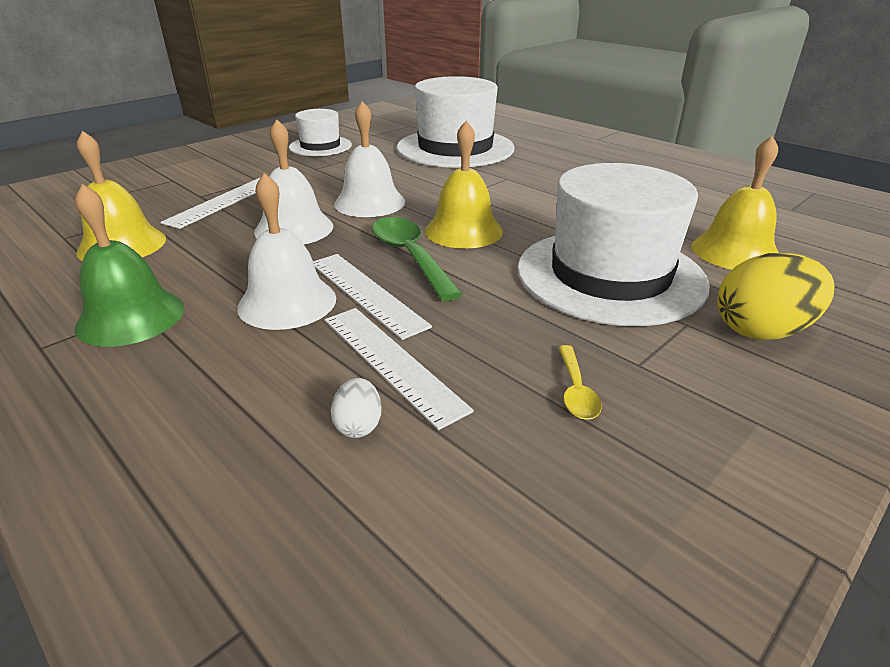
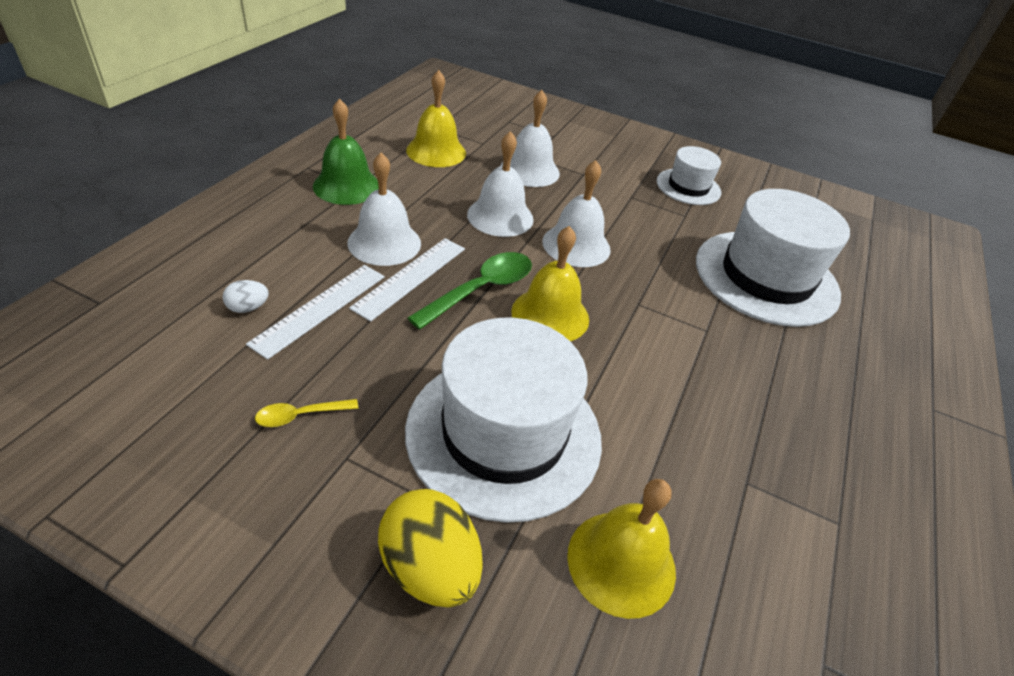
camera: 65 degrees right, 10 degrees up
(224, 201) = (529, 170): white ruler -> white bell

